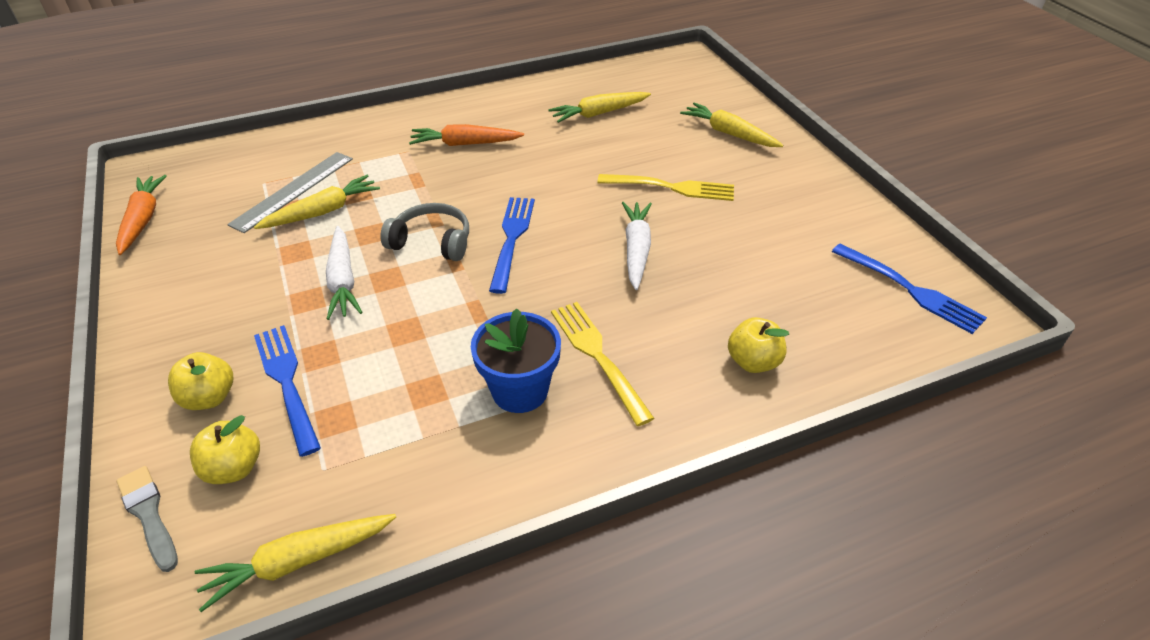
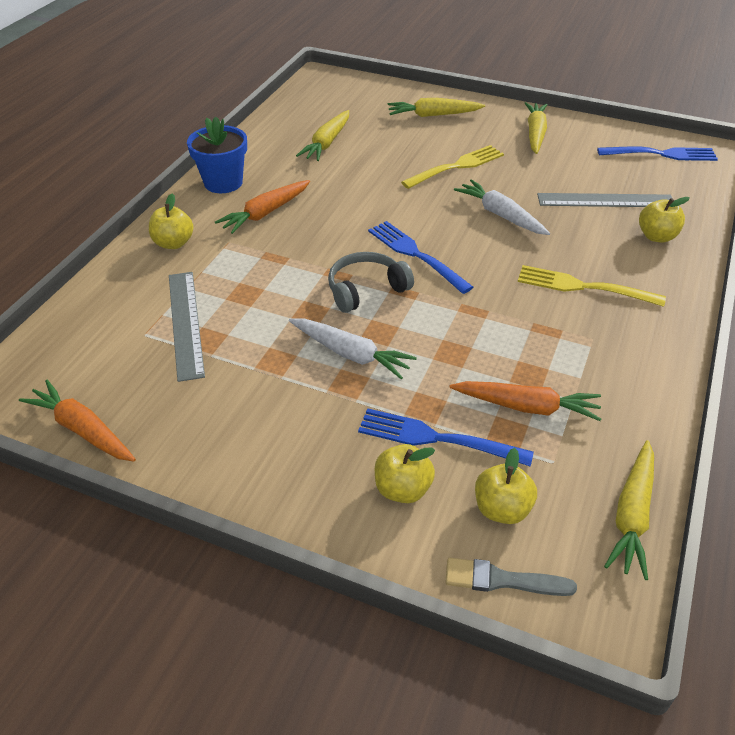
camera: 45 degrees left, 0 degrees up
(323, 212) = (242, 322): yellow carrot -> yellow carrot (535, 134)
(376, 132) = (173, 243): none -> yellow apple
(380, 413) = (526, 407): none -> orange carrot
(520, 390) = (577, 334): blue flower pot -> blue flower pot (223, 182)
(761, 297) = (605, 200): none -> grey ruler

